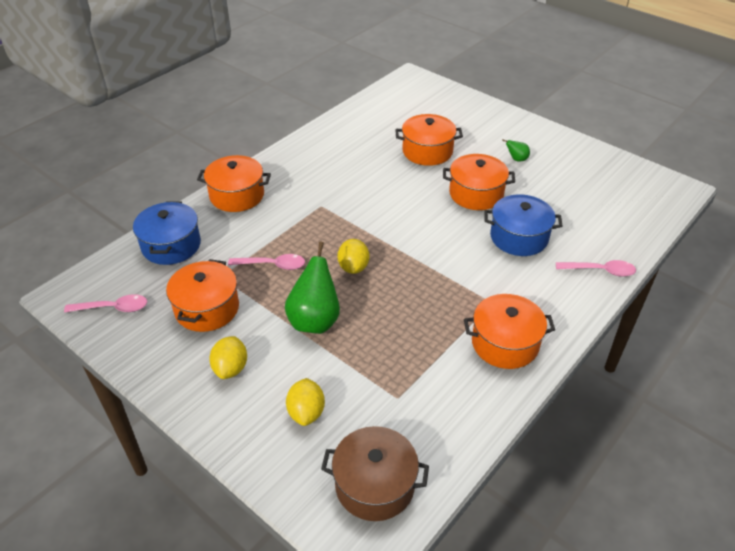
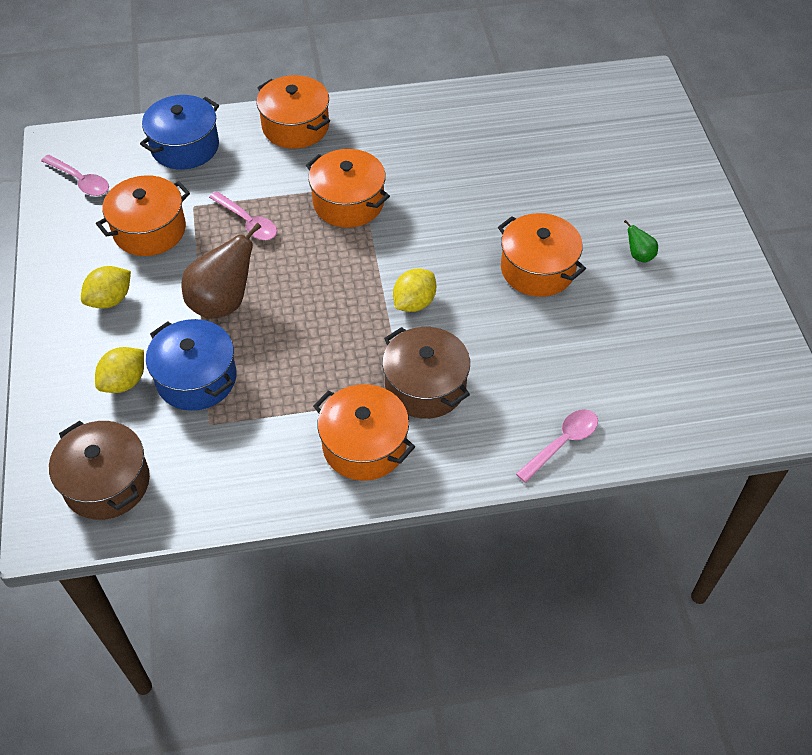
camera: 40 degrees right, 10 degrees up
(315, 320) = (223, 302): green pear -> brown pear
(353, 267) = (316, 272): yellow lemon -> yellow lemon (414, 303)
(427, 151) = (546, 186): orange pot -> orange pot (348, 202)
(496, 289) = (425, 386): none -> brown pot
(519, 237) = (521, 348): blue pot -> blue pot (196, 378)
(600, 271) = (562, 443): pink spoon -> pink spoon turned 90 degrees counterclockwise

